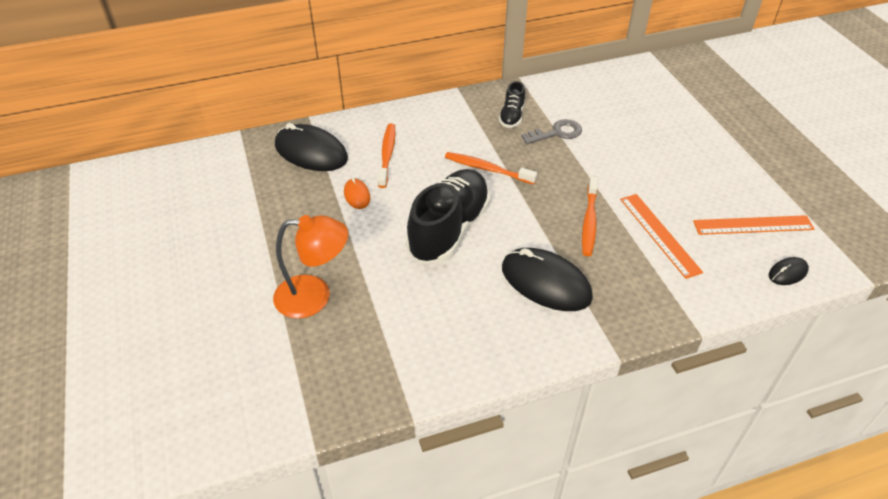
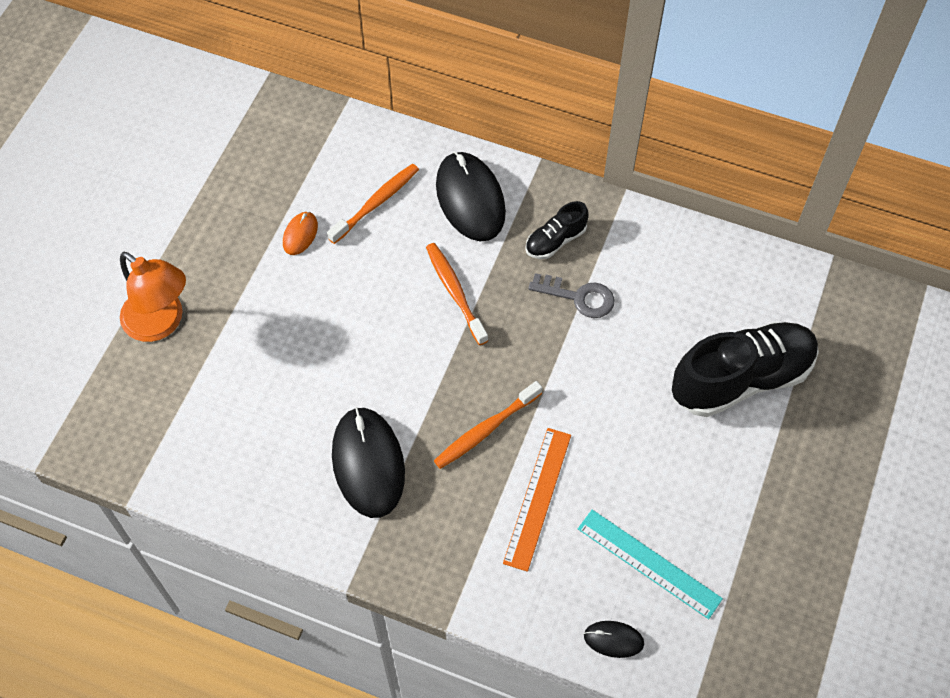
camera: 40 degrees right, 15 degrees up
(311, 152) = (308, 148): black mouse -> black mouse (470, 199)
(449, 229) = (343, 338): black shoe -> black shoe (741, 379)
(753, 225) = (649, 563): orange ruler -> turquoise ruler

